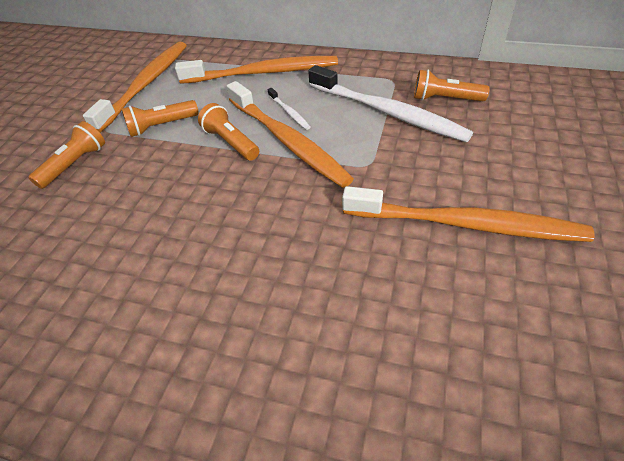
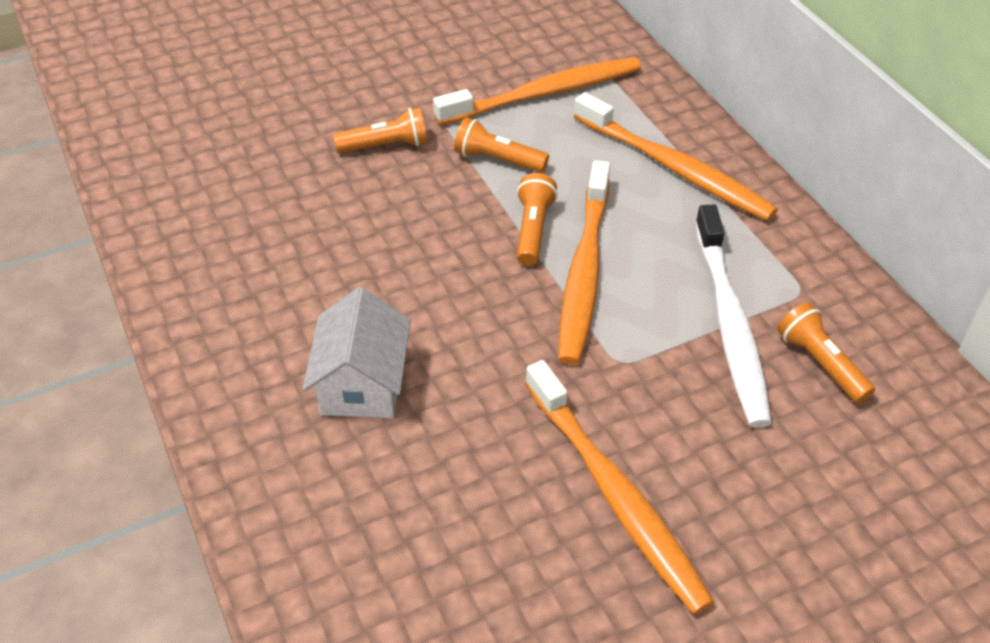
camera: 45 degrees right, 0 degrees up
(244, 301) = (362, 383): none -> white house
(289, 113) = (631, 241): white toothbrush -> none

